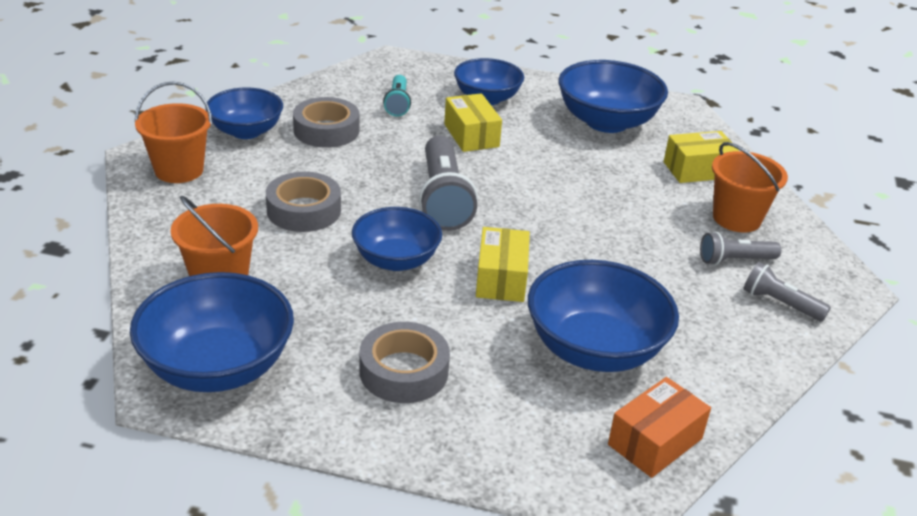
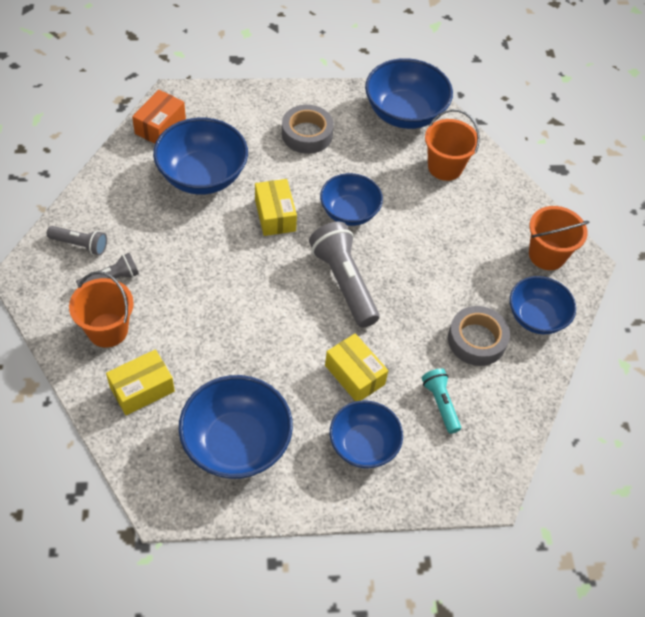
camera: 160 degrees right, 20 degrees up
(304, 210) = (434, 240): grey tape -> none

